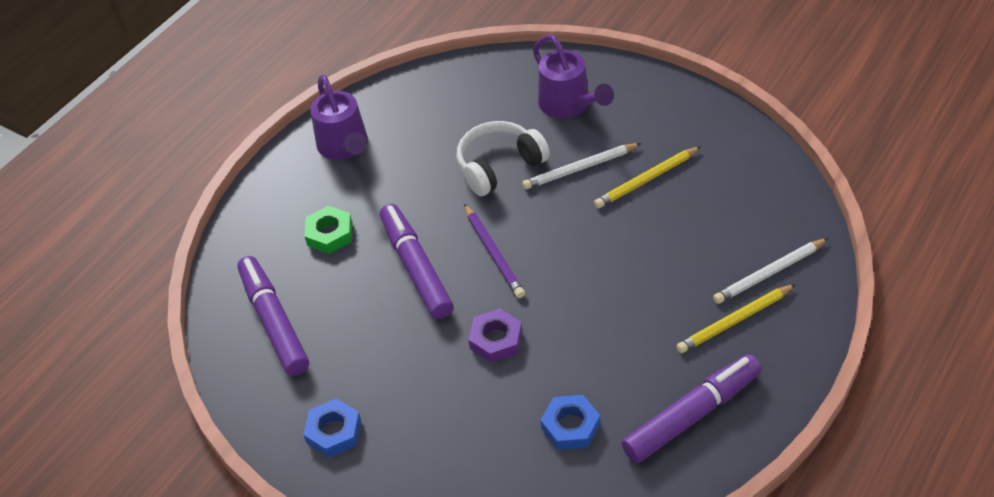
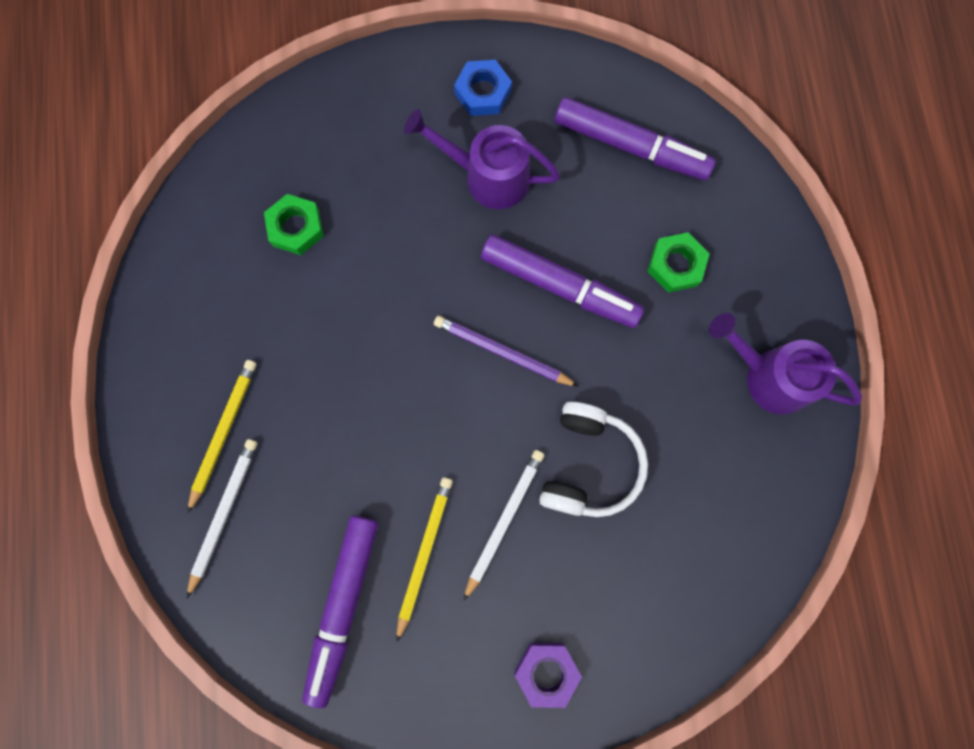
camera: 135 degrees right, 30 degrees up
(496, 340) = (423, 263): purple nut -> purple nut (546, 672)
(569, 105) = (588, 608): purple watering can -> purple watering can (487, 176)
(570, 426) = (296, 227): blue nut -> green nut
(691, 415) = (202, 307): purple marker -> purple marker (343, 606)

